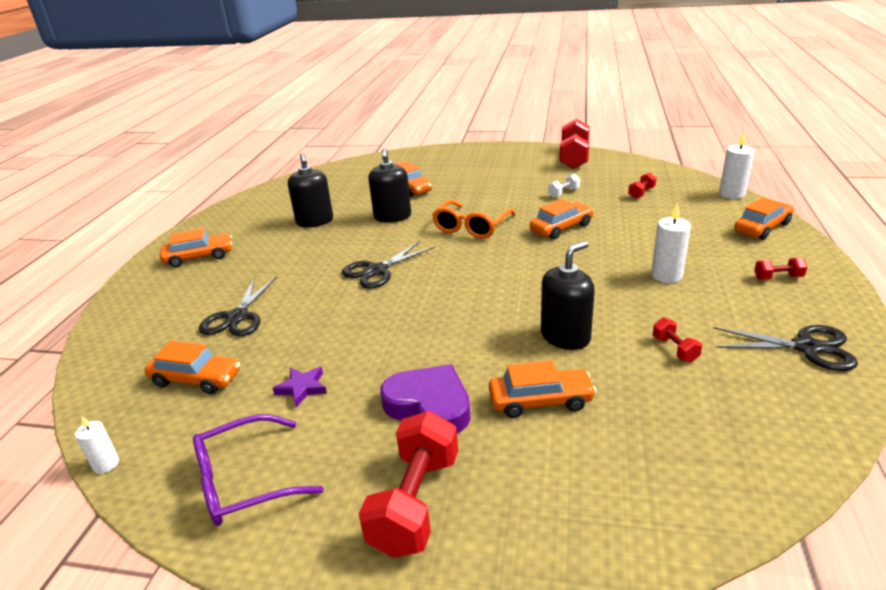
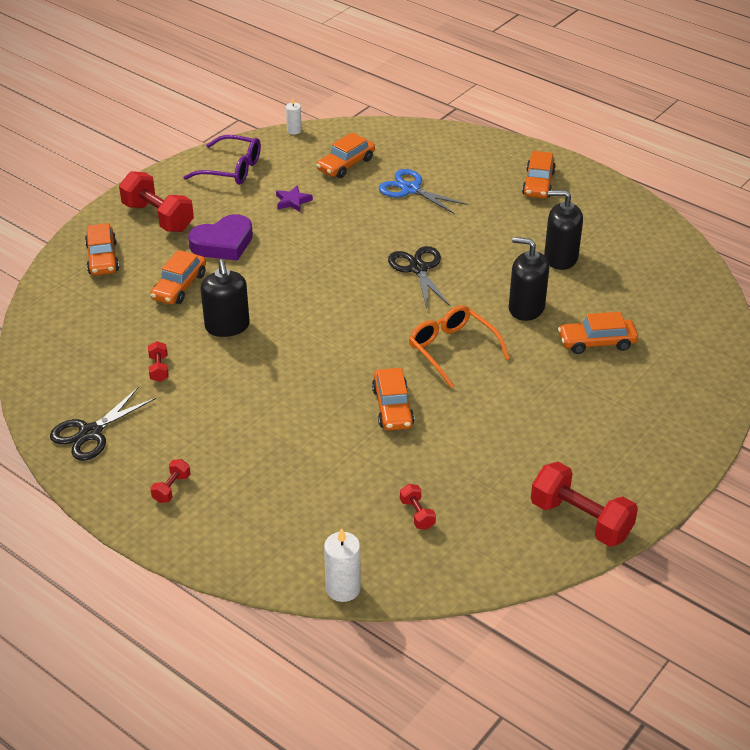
camera: 115 degrees right, 10 degrees up
(237, 317) = (410, 189): black scissors -> blue scissors
(243, 482) = (232, 169): purple glasses -> purple glasses turned 105 degrees clockwise
(563, 193) = (475, 452): white dumbbell -> none
(666, 275) = (244, 424): white candle -> none
(675, 349) = (159, 369): red dumbbell -> red dumbbell turned 75 degrees clockwise
(762, 228) = (252, 549): orange car -> orange car (102, 258)

